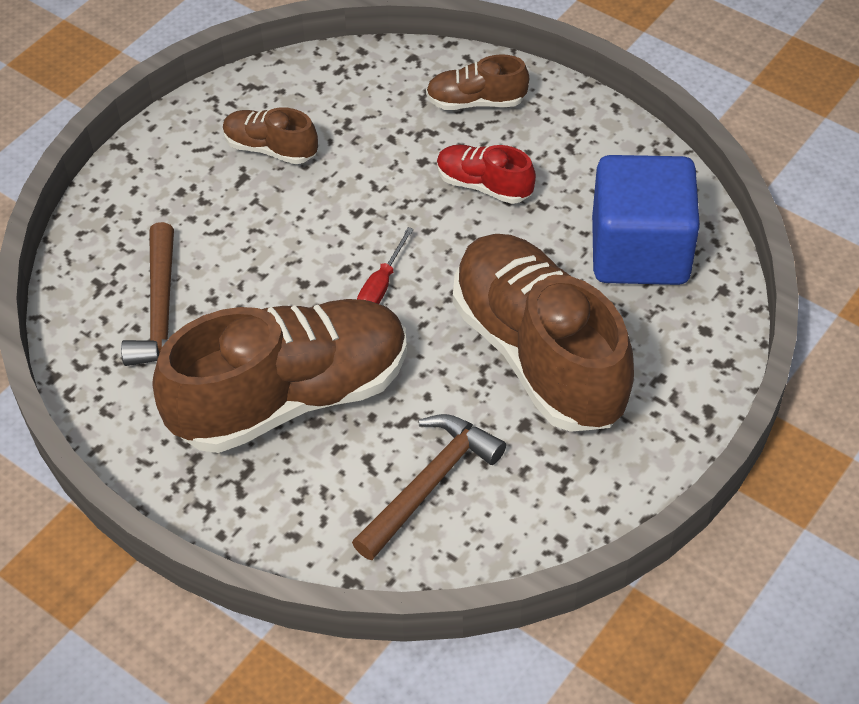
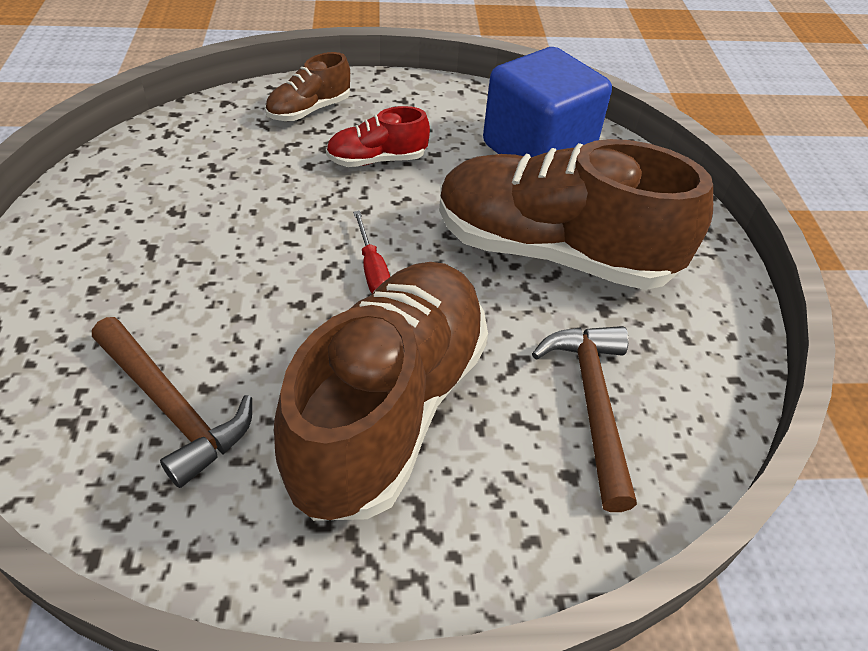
camera: 45 degrees left, 5 degrees down
(270, 148) = (157, 214): brown shoe -> none

